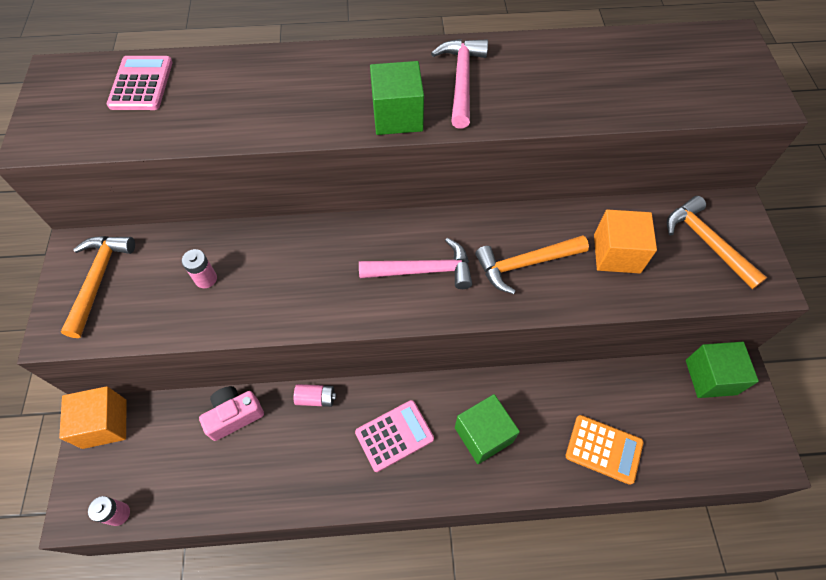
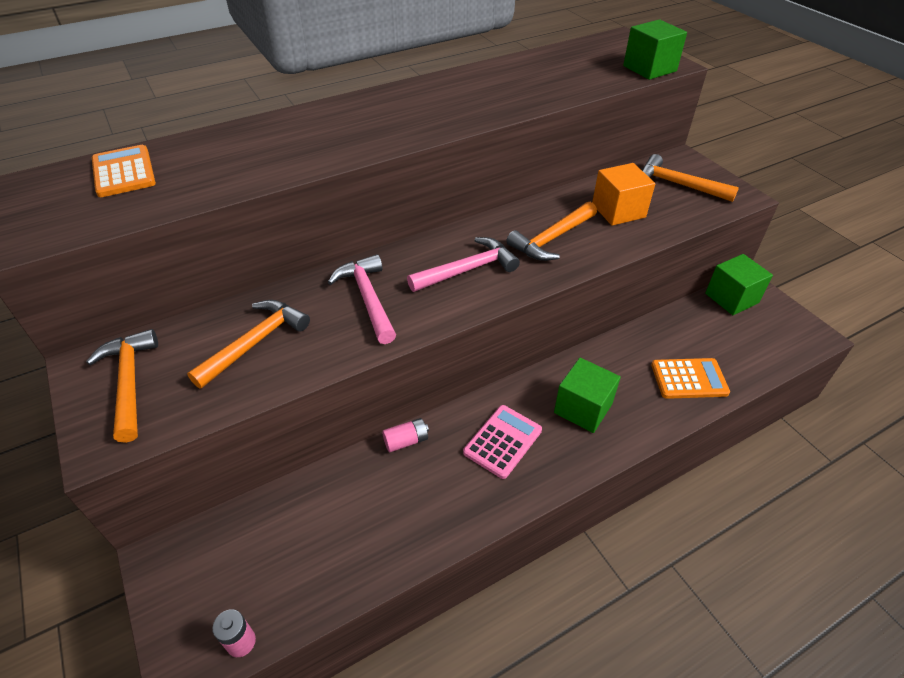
camera: 25 degrees left, 15 degrees down
(105, 423) = (175, 559): orange cube -> none
(141, 84) = (124, 172): pink calculator -> orange calculator
(206, 279) = (255, 342): pink battery -> orange hammer
(234, 415) = (327, 490): pink camera -> none
(397, 116) = (397, 135): green cube -> green cube (649, 68)
(461, 80) = (435, 102): pink hammer -> pink hammer (368, 298)

